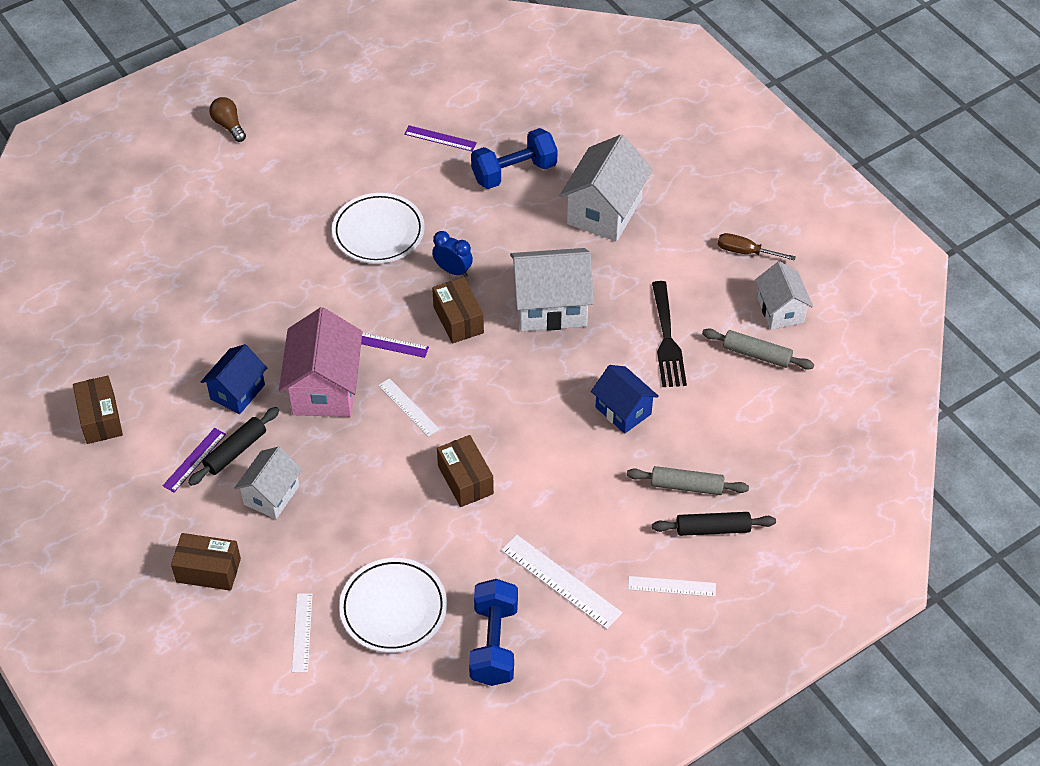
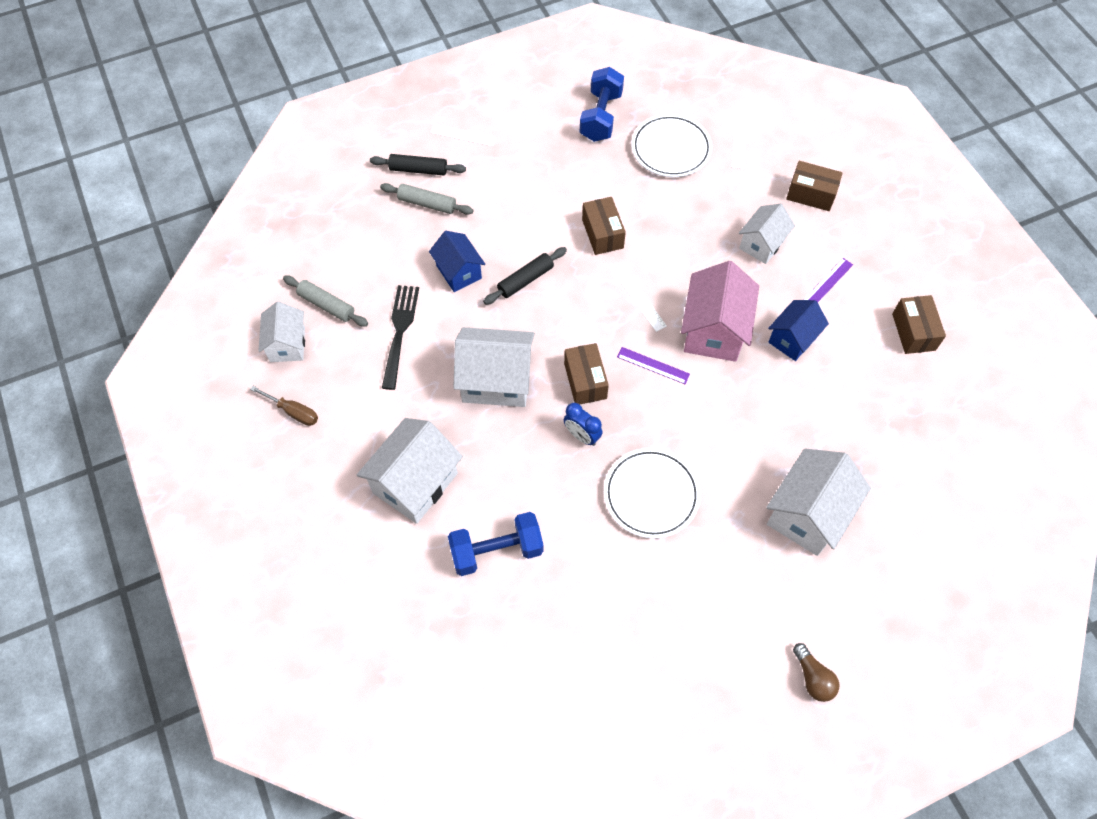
camera: 170 degrees left, 10 degrees up
(228, 237) = (807, 514): none -> white house
(235, 451) = (792, 285): black rolling pin -> black rolling pin (525, 280)
(440, 138) = (569, 614): purple ruler -> none
(560, 581) = (543, 150): white ruler -> none

